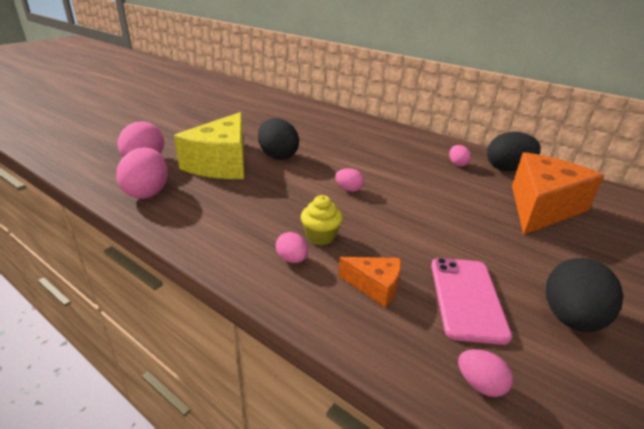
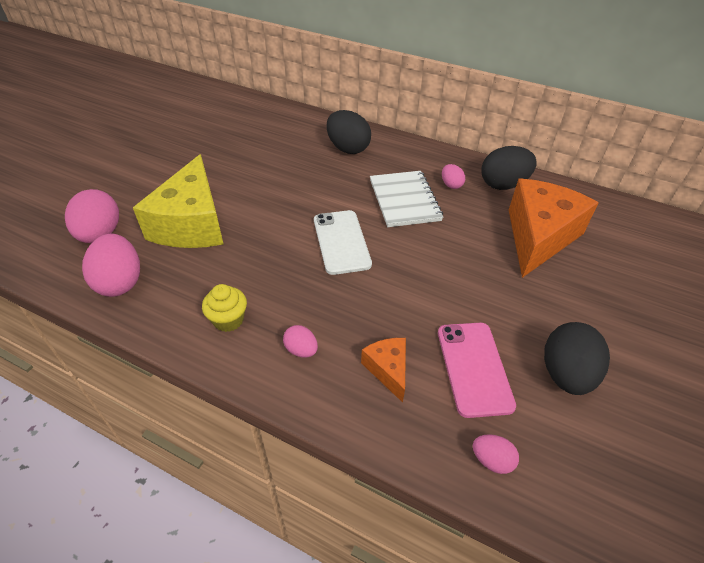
camera: 10 degrees left, 15 degrees up
(278, 156) = (253, 201): black egg -> black egg (348, 148)
(320, 237) = (324, 315): yellow cupcake -> yellow cupcake (228, 320)
(349, 189) = (341, 242): pink egg -> white phone
(375, 286) = (388, 370): orange cheese -> orange cheese turned 120 degrees counterclockwise
(412, 169) = (404, 200): none -> white notebook

